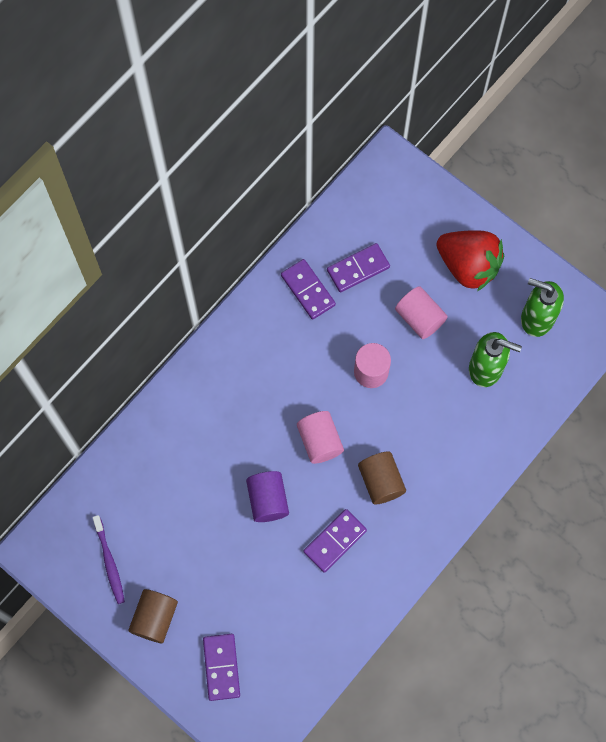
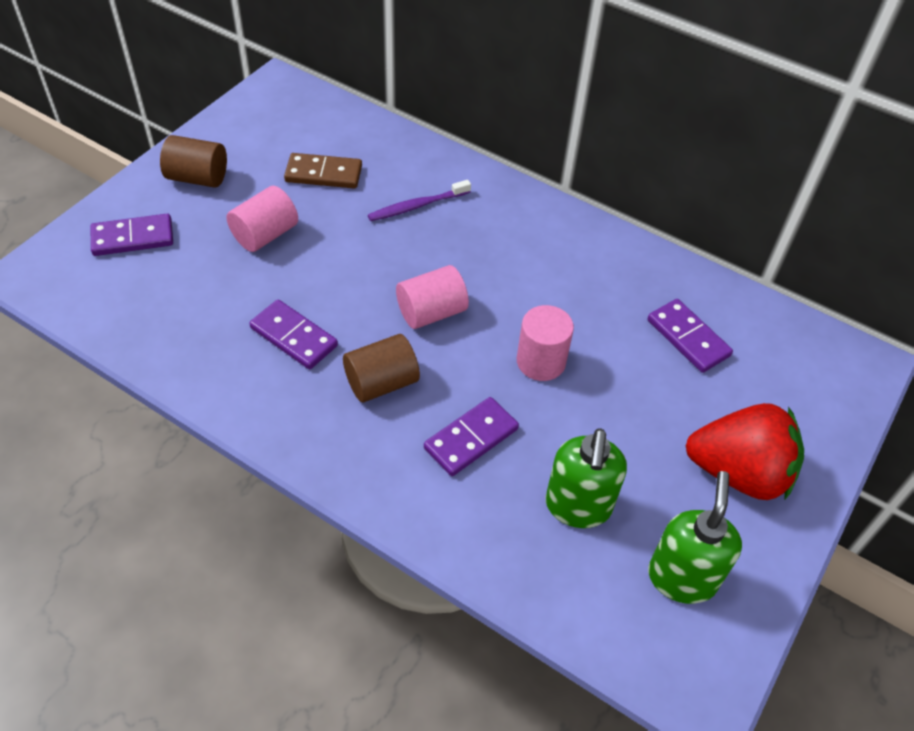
camera: 80 degrees right, 20 degrees down
(109, 562) = (265, 138): purple toothbrush -> purple toothbrush (417, 206)
(161, 513) = (323, 174): none -> brown domino
(267, 500) = (346, 266): purple cylinder -> none
(308, 290) = (640, 287): purple domino -> purple domino (471, 439)
(419, 318) = (636, 414): pink cylinder -> pink cylinder (265, 235)
(468, 266) = (738, 473): red strawberry -> red strawberry turned 105 degrees counterclockwise

